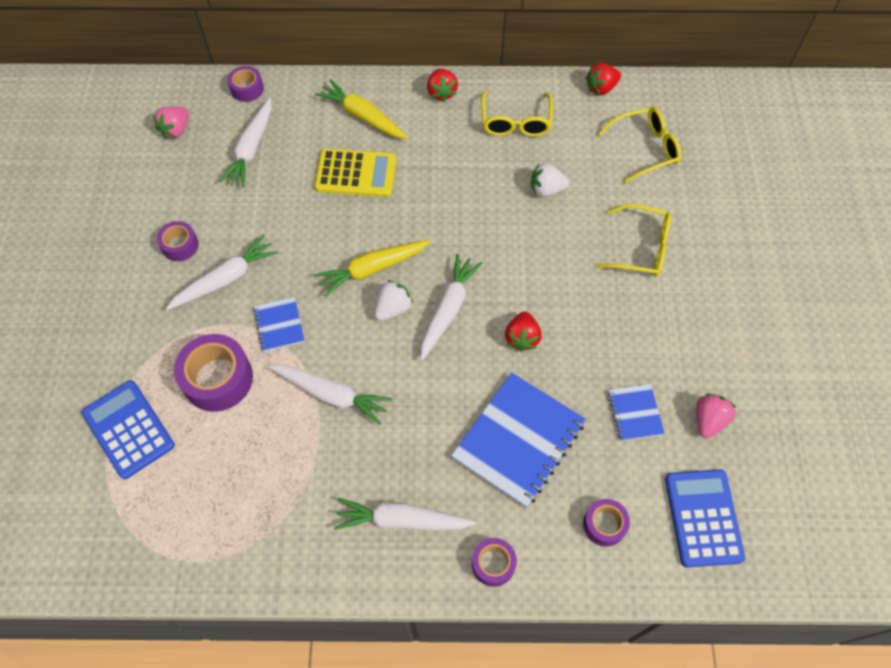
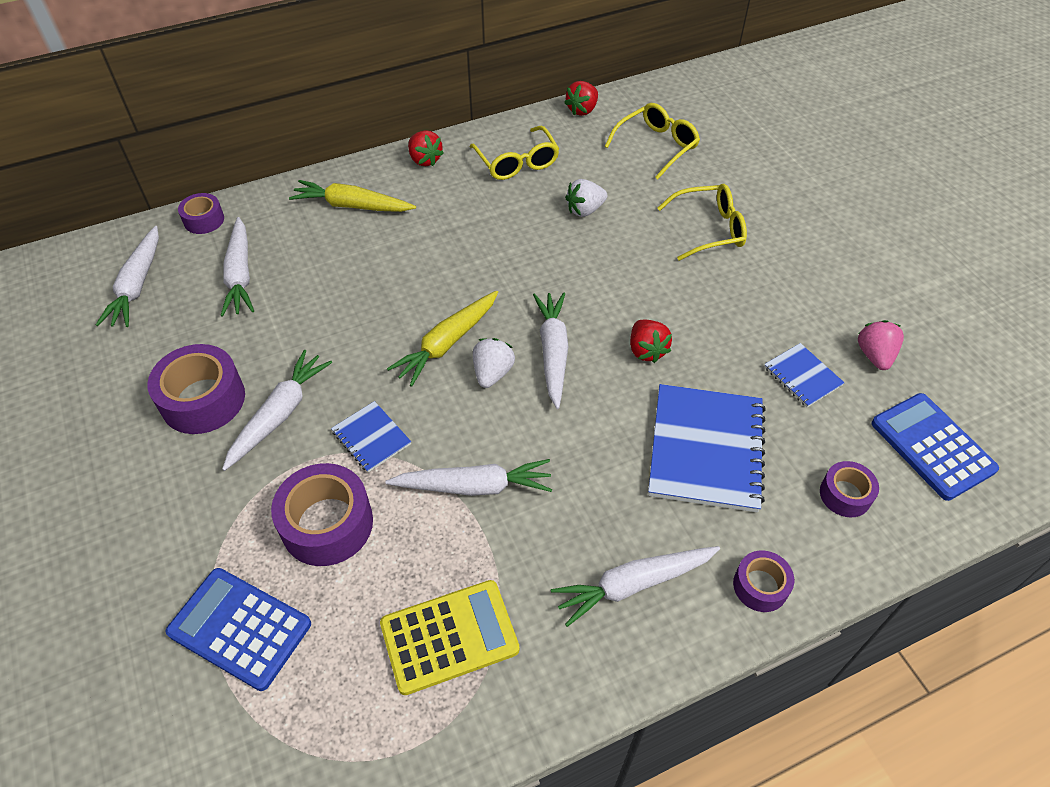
camera: 25 degrees left, 10 degrees down
(176, 130) = (137, 285): pink strawberry -> white carrot
(180, 245) = (203, 400): purple tape -> purple tape, size x1.76
(356, 174) = (375, 260): yellow calculator -> yellow calculator (449, 637)

